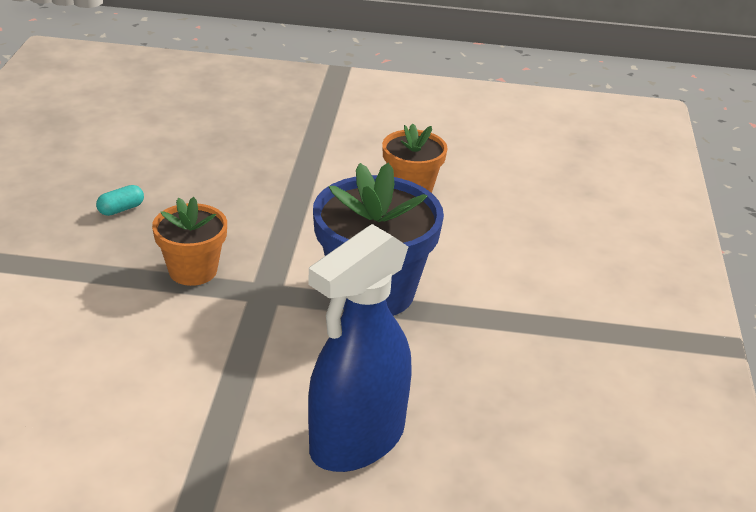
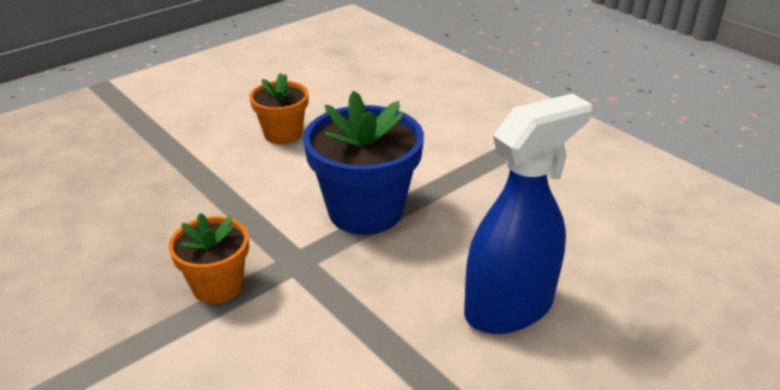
camera: 45 degrees left, 0 degrees up
(121, 209) = (76, 284): turquoise capsule -> none
(356, 441) = (509, 307): blue spray bottle -> blue spray bottle turned 120 degrees counterclockwise

